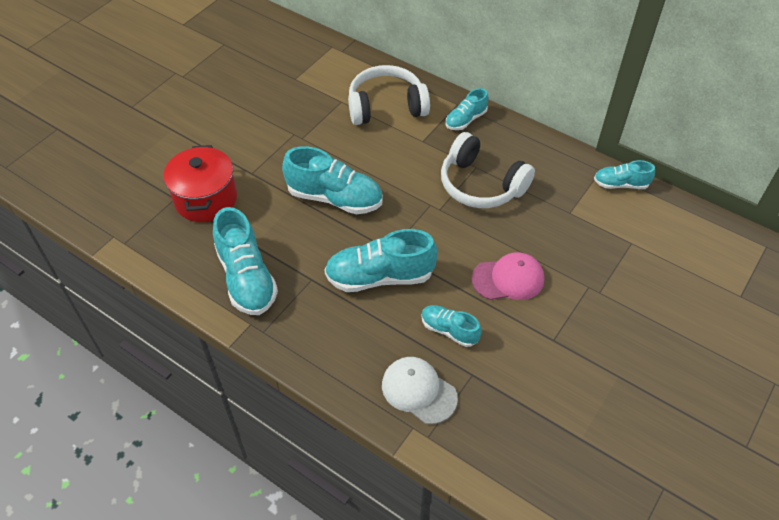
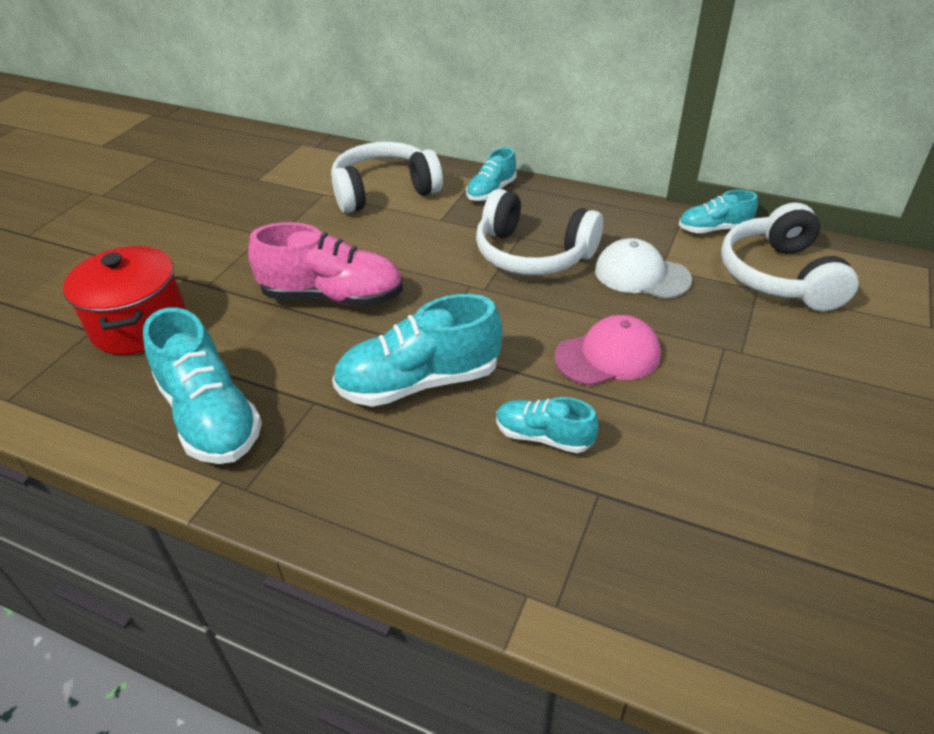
camera: 10 degrees left, 10 degrees down
(335, 198) = (333, 297): turquoise shoe -> pink shoe
(418, 391) = (520, 534): white cap -> white cap (641, 275)
(652, 235) = (779, 276): none -> white headphones

